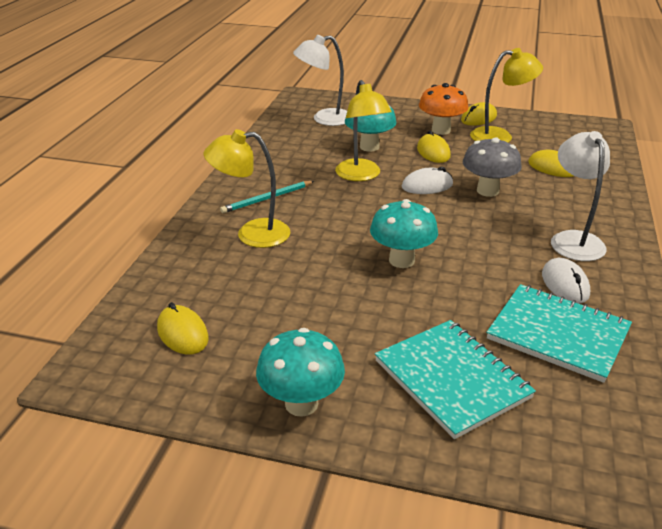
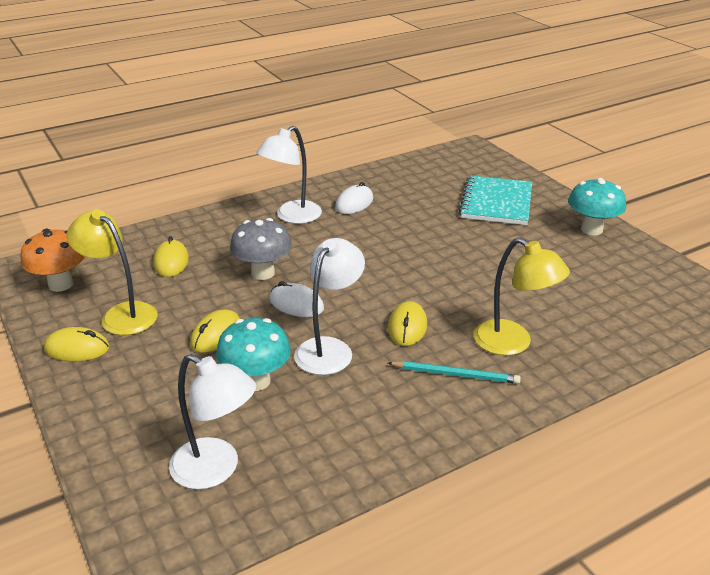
camera: 135 degrees left, 0 degrees up
(182, 333) = (638, 295): yellow mouse -> yellow mouse (407, 327)
(361, 175) = (329, 348): yellow lamp -> white lamp
(401, 260) = (425, 262): turquoise mushroom -> none
(441, 130) = (147, 357): orange mushroom -> orange mushroom (61, 284)
(558, 334) = (408, 191): turquoise notebook -> none

